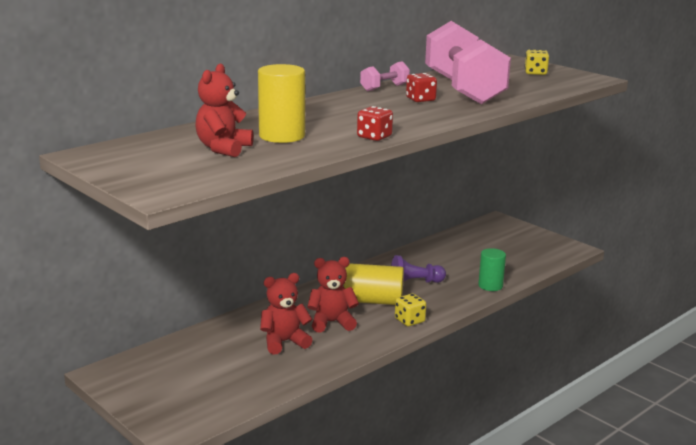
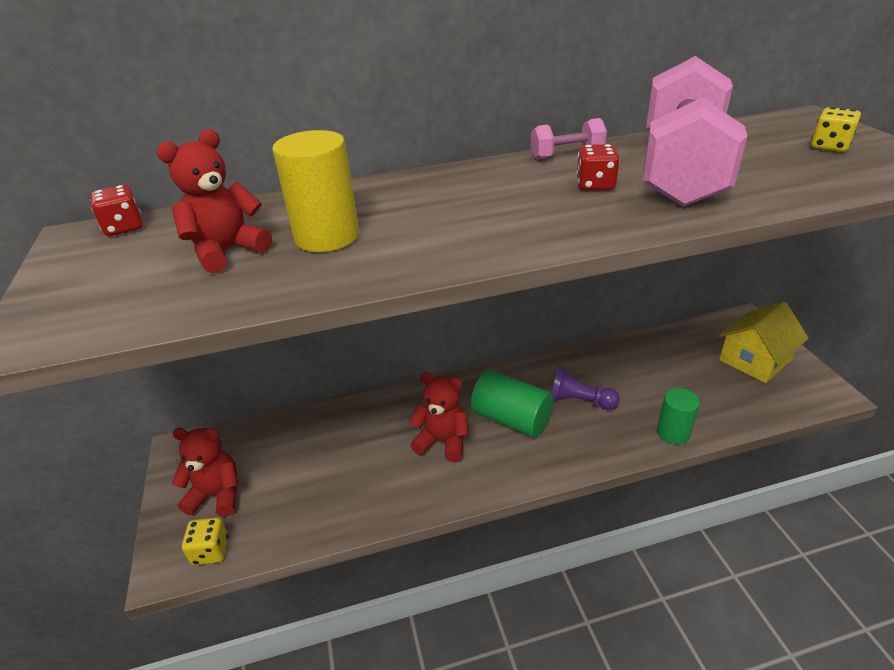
camera: 30 degrees right, 15 degrees up
(284, 342) = (372, 458): red teddy bear -> red teddy bear (217, 495)
(373, 301) = (511, 419): yellow cylinder -> green cylinder
(374, 137) = (445, 260): red dice -> red dice (124, 227)
(409, 320) = (533, 466): yellow dice -> yellow dice (211, 551)
(518, 240) = (754, 360): none -> yellow house

